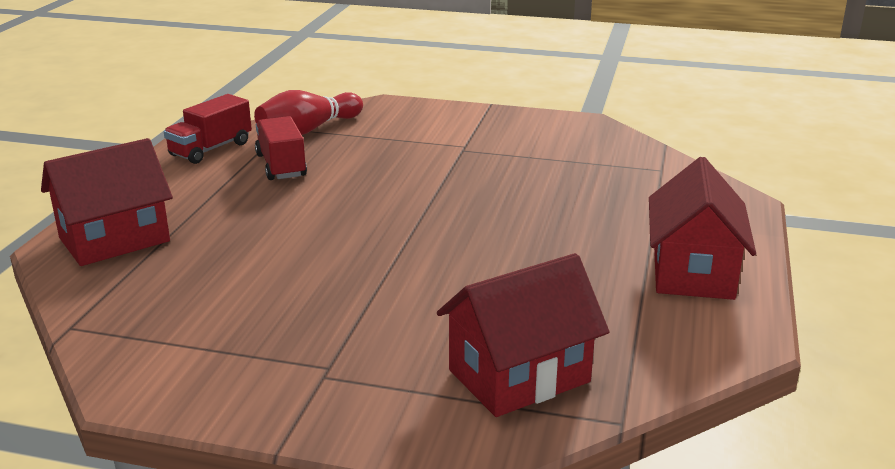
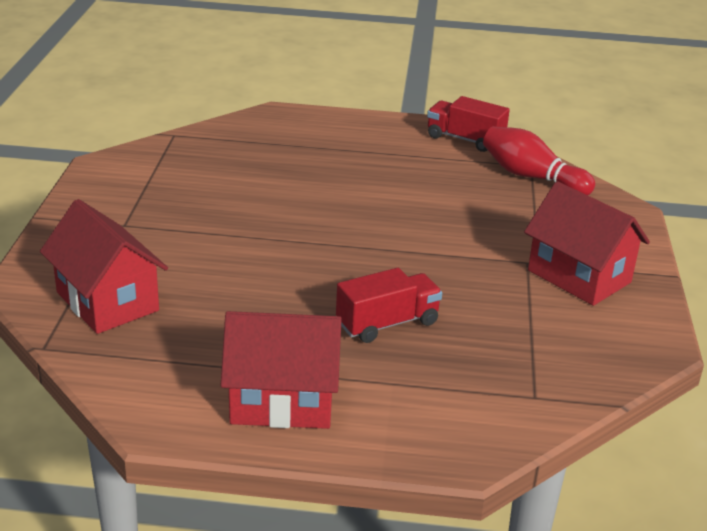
camera: 80 degrees right, 5 degrees up
(114, 240) = (291, 128): red house -> red house (579, 276)
(281, 166) = (444, 173): red truck -> red truck (387, 323)

